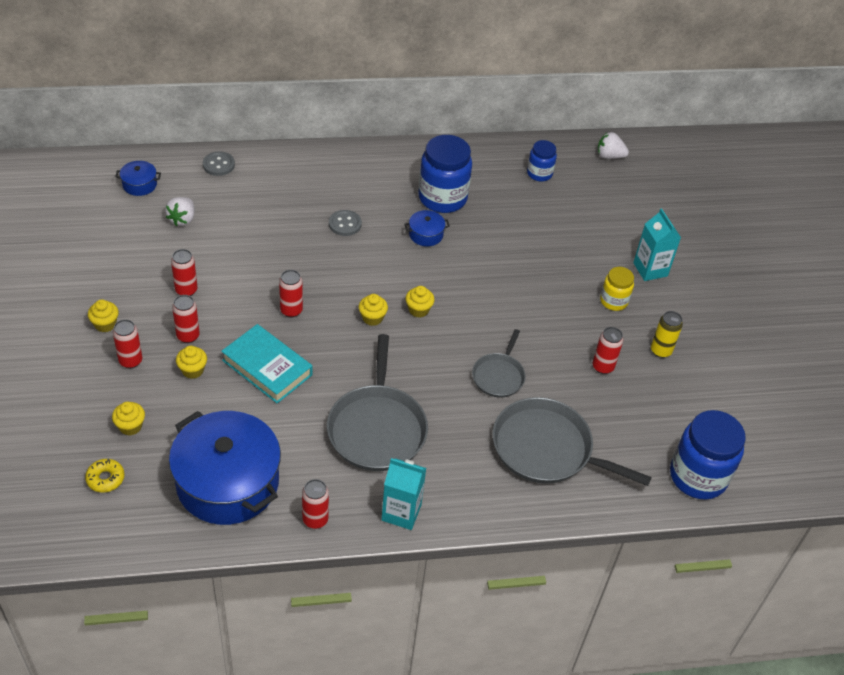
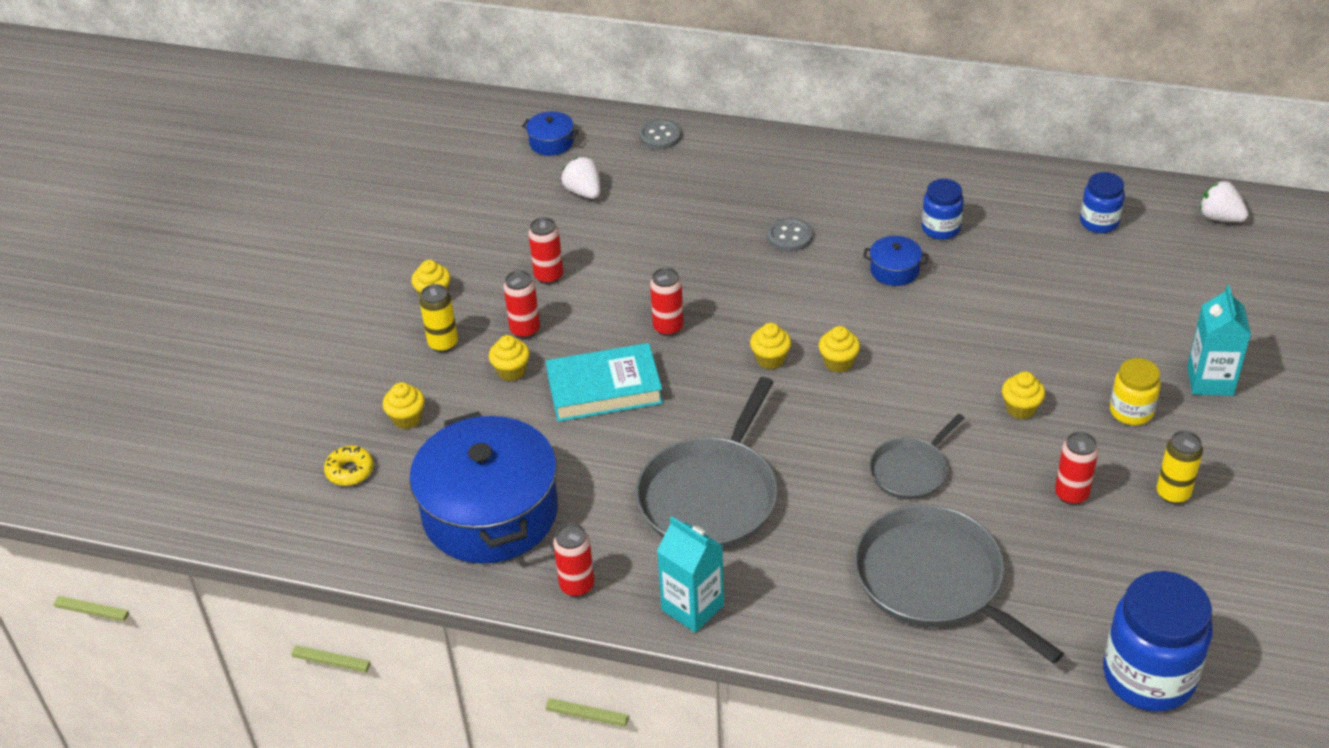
camera: 30 degrees right, 5 degrees down
(130, 361) = (443, 344): red can -> yellow can
(182, 219) = (584, 192): white strawberry -> white strawberry turned 105 degrees clockwise
(267, 367) = (604, 389): turquoise book -> turquoise book turned 75 degrees counterclockwise
(442, 198) = (940, 229): blue jar -> blue jar, size x0.55
(547, 315) = (1020, 408): none -> yellow cupcake

